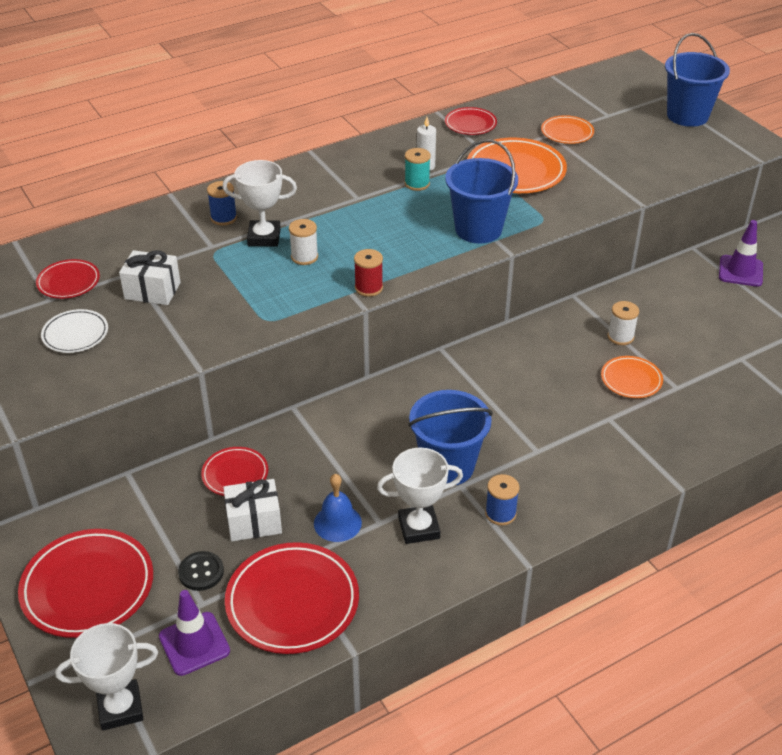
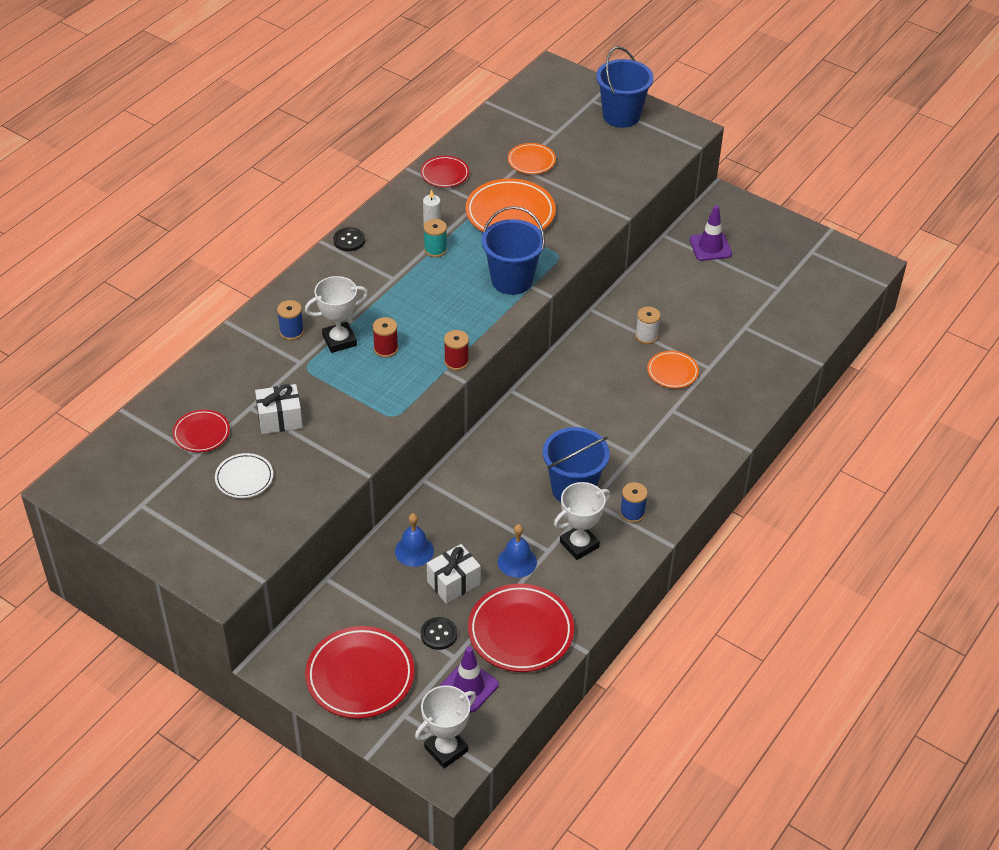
camera: 25 degrees left, 5 degrees up
(235, 474) = (414, 551): red plate -> blue bell
(304, 257) = (386, 349): white spool -> red spool
(337, 156) = (349, 240): none -> black button

